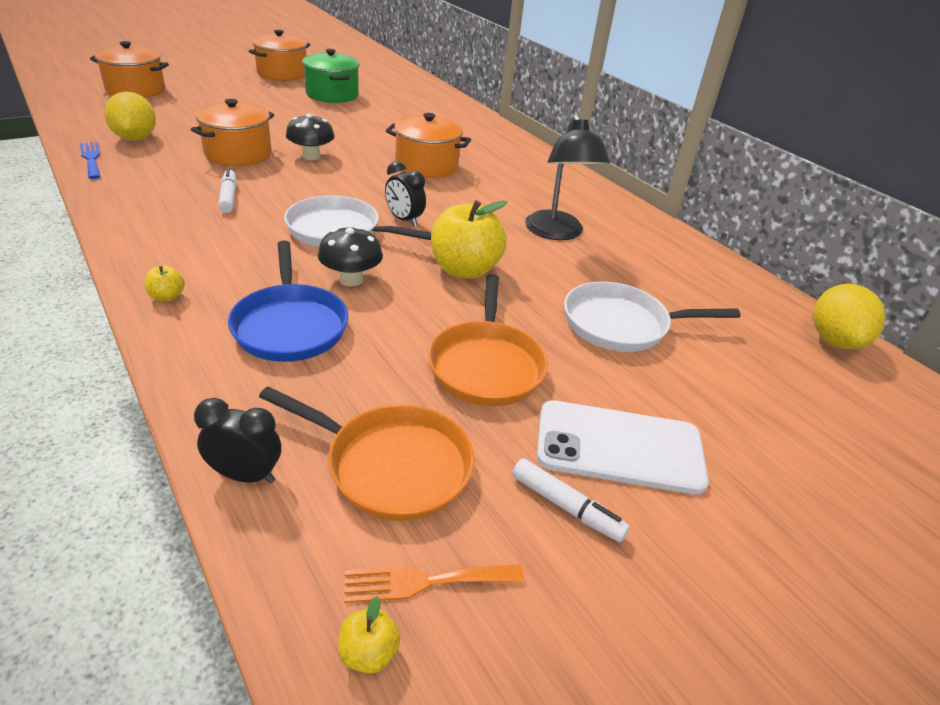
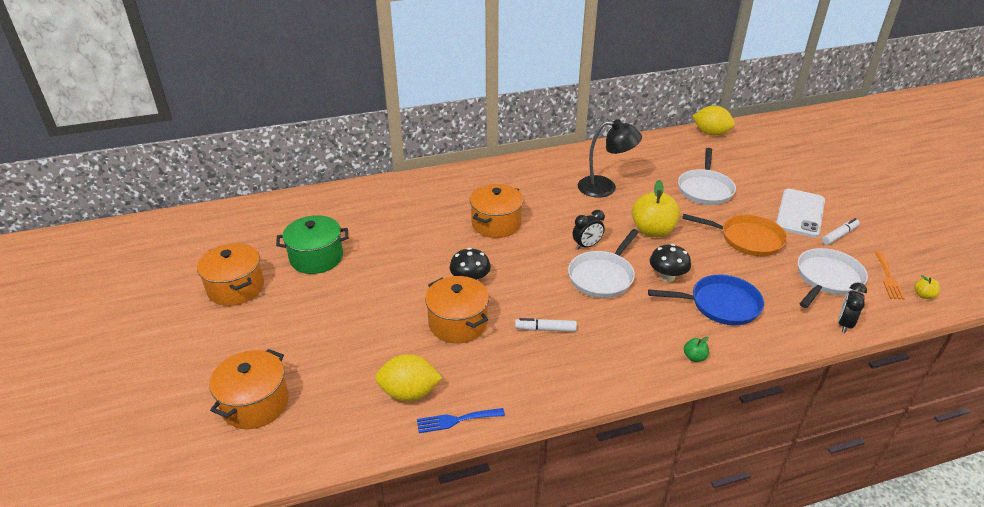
camera: 70 degrees left, 0 degrees up
(167, 296) = (694, 357): yellow apple -> green apple
(391, 465) = (827, 279): orange pan -> white pan

